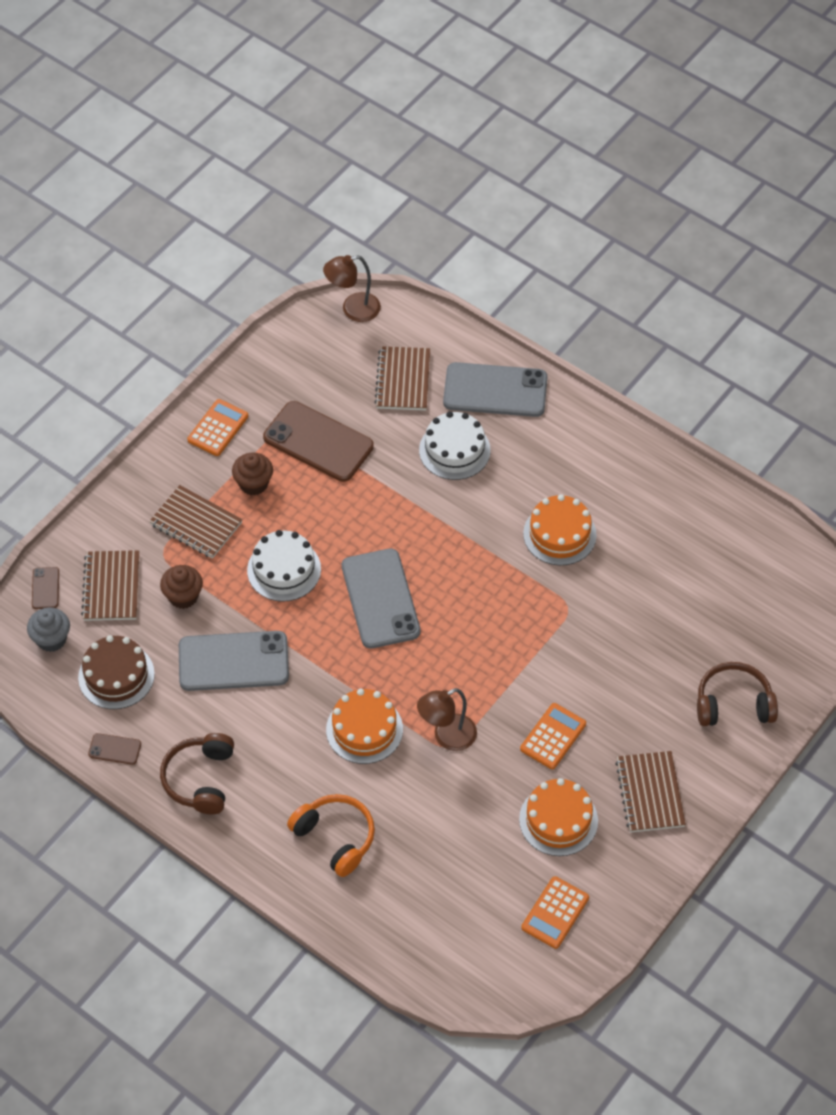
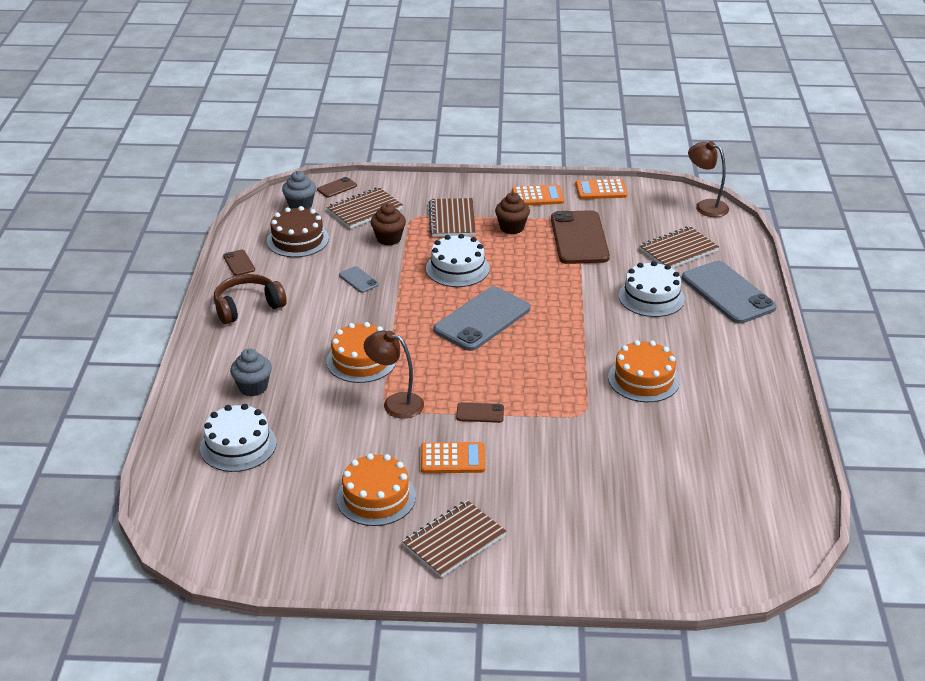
camera: 55 degrees right, 20 degrees down
(233, 661) = (358, 280): grey phone -> grey phone, size x0.44
(335, 838) = (253, 387): orange headphones -> grey cupcake
(411, 890) = (238, 445): none -> white cake
(510, 681) = (480, 413): none -> brown phone
(555, 913) = (284, 535): orange calculator -> orange calculator (601, 190)
(733, 704) = (598, 553): brown headphones -> none

